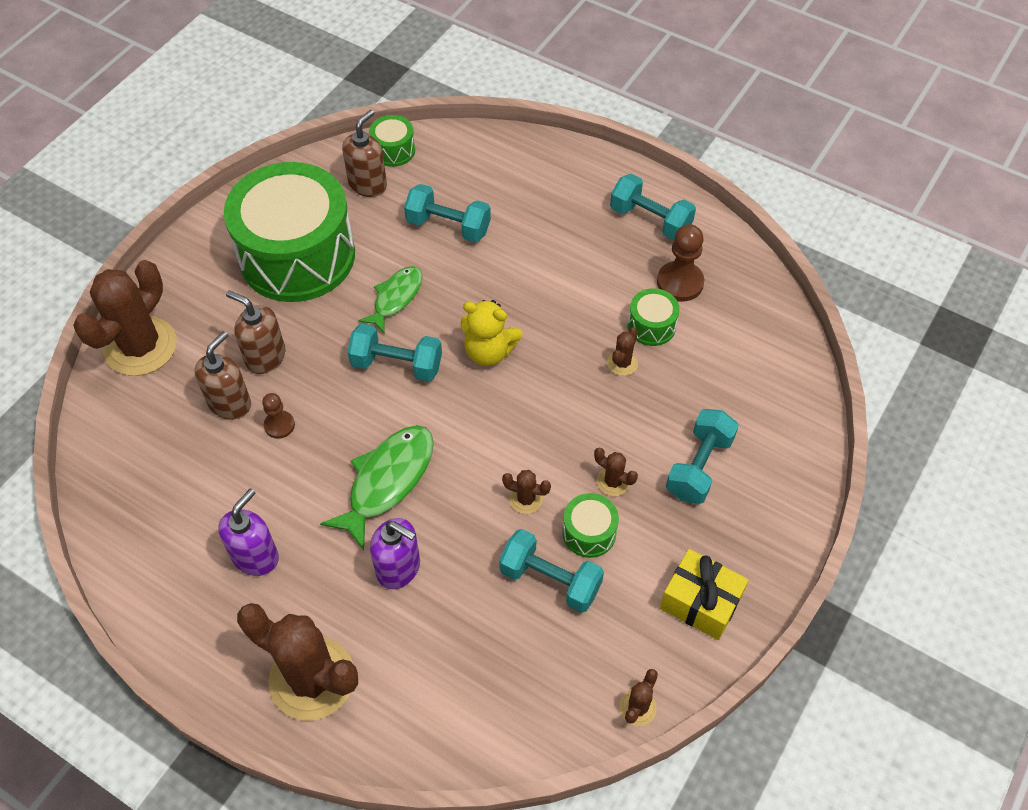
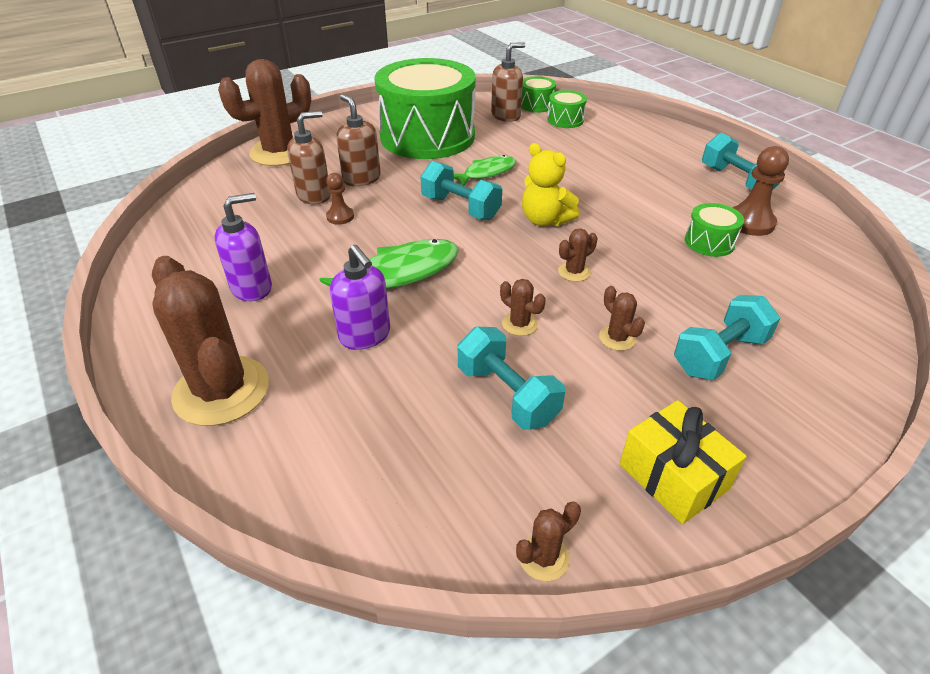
camera: 25 degrees right, 15 degrees down
(448, 226) = (555, 147): turquoise dumbbell -> none
(589, 533) = (570, 370): green drum -> green drum (565, 120)
(622, 363) = (668, 258): brown cactus -> brown cactus (574, 272)

